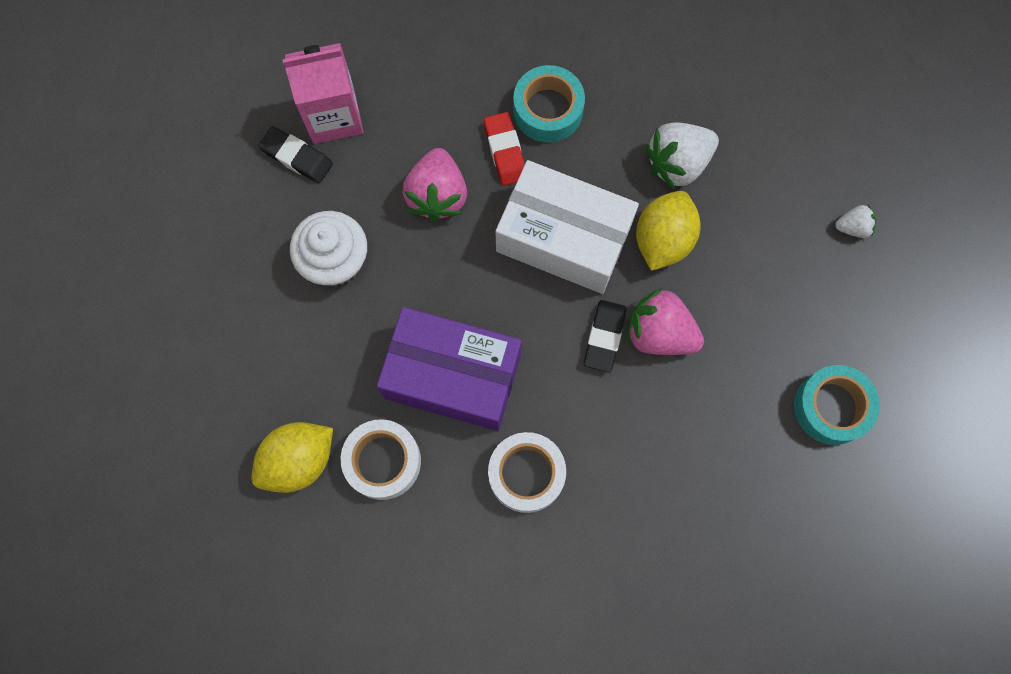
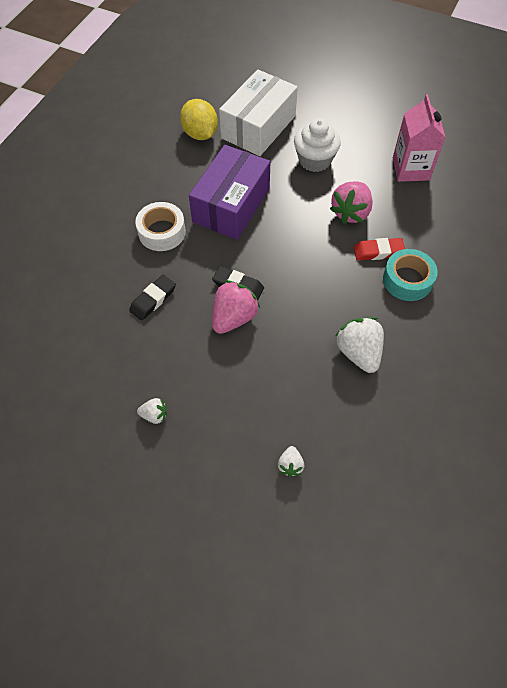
camera: 100 degrees right, 15 degrees down
(297, 157) = (384, 150): black eraser -> black eraser (153, 299)
(383, 461) = (189, 168): white tape -> none
(437, 195) = (351, 212): pink strawberry -> pink strawberry turned 75 degrees counterclockwise
(563, 238) = (311, 274): white box -> white box (258, 127)
(663, 240) = (301, 332): yellow lemon -> none
(831, 407) = (154, 415): turquoise tape -> white strawberry

